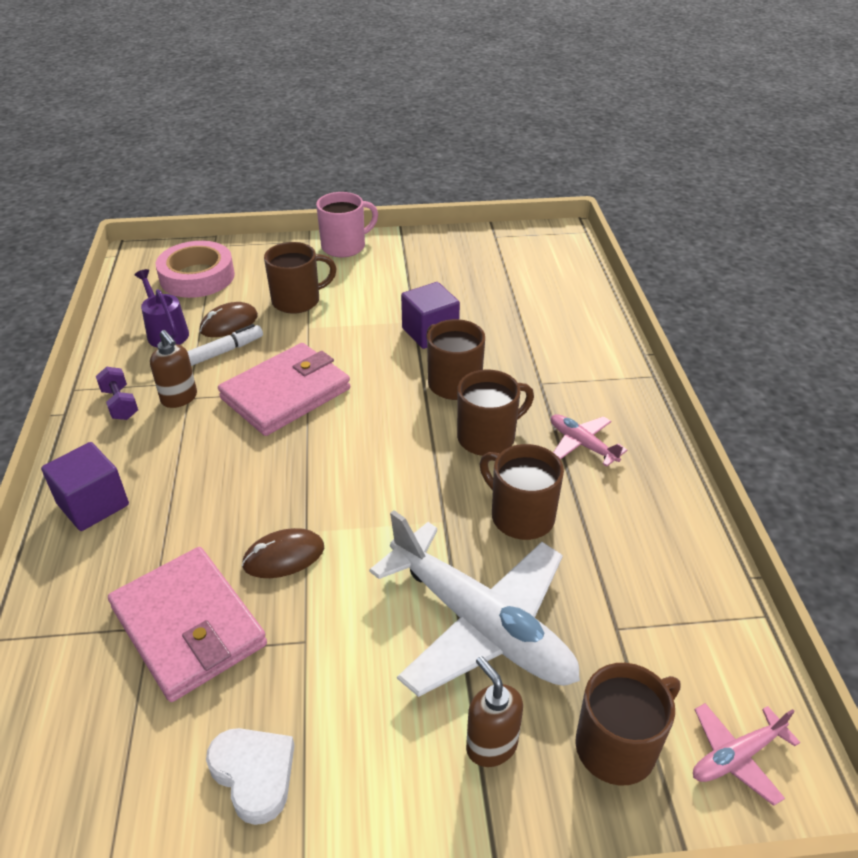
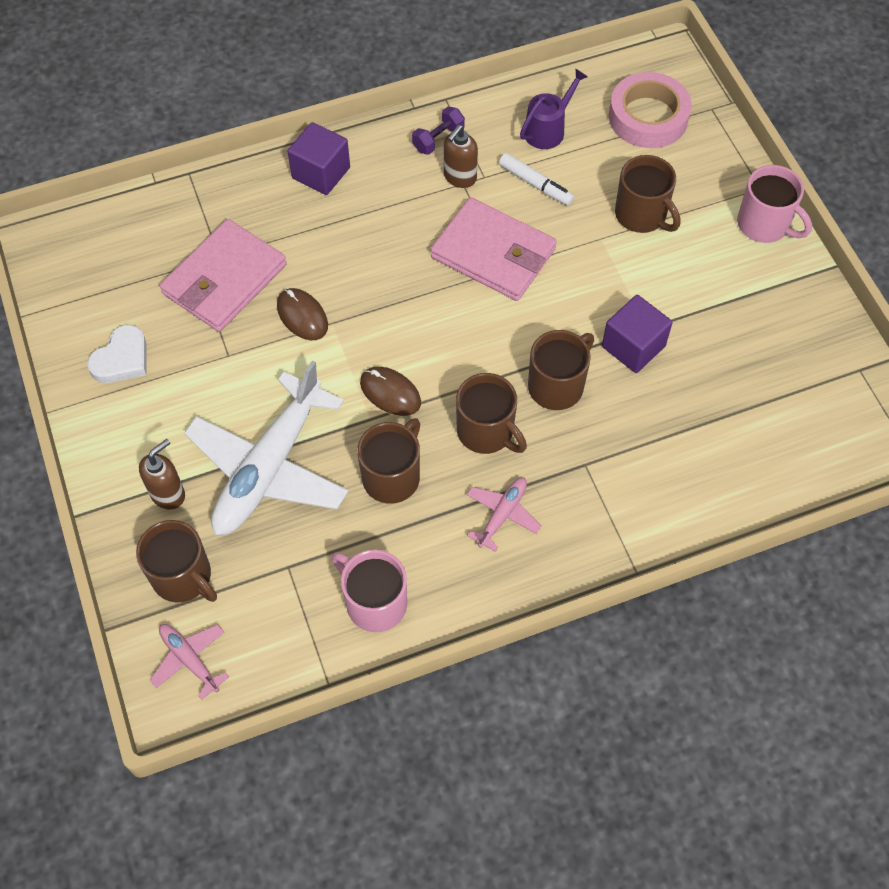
camera: 75 degrees right, 20 degrees up
(229, 323) = (581, 172): brown mouse -> brown mouse (390, 393)
(669, 558) = (374, 602): none -> pink mug

